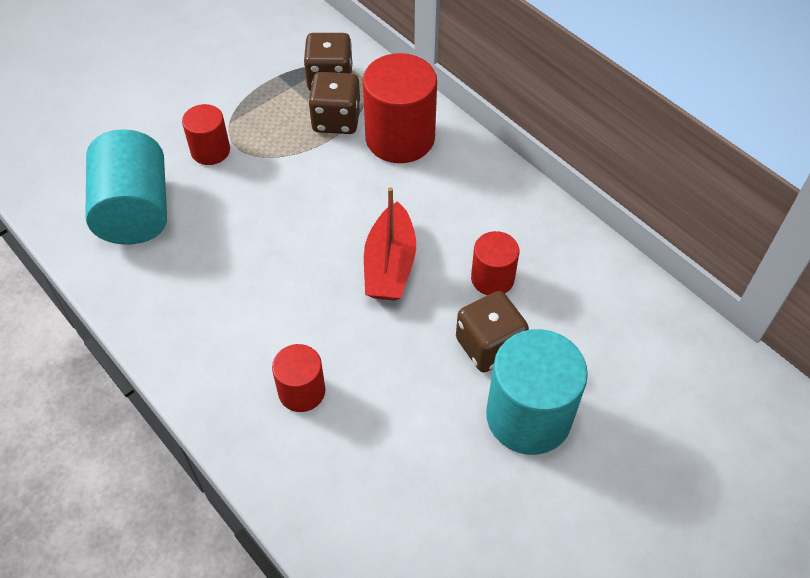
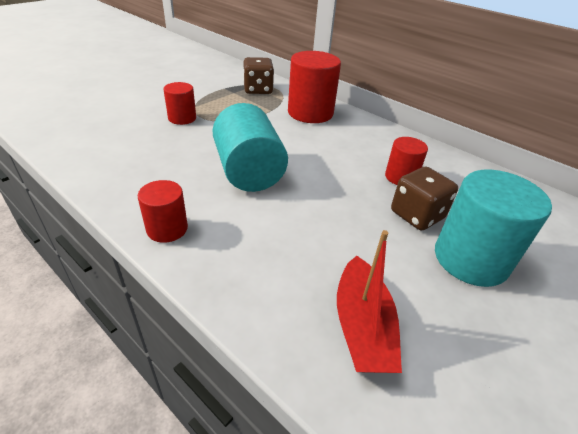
camera: 10 degrees left, 15 degrees down
(135, 211) = (126, 147): turquoise cylinder -> turquoise cylinder (249, 172)
(302, 391) = (275, 251): red cylinder -> red cylinder (167, 229)
(336, 120) = (266, 105): brown dice -> none
(390, 265) = (324, 171): red boat -> red boat (362, 326)

